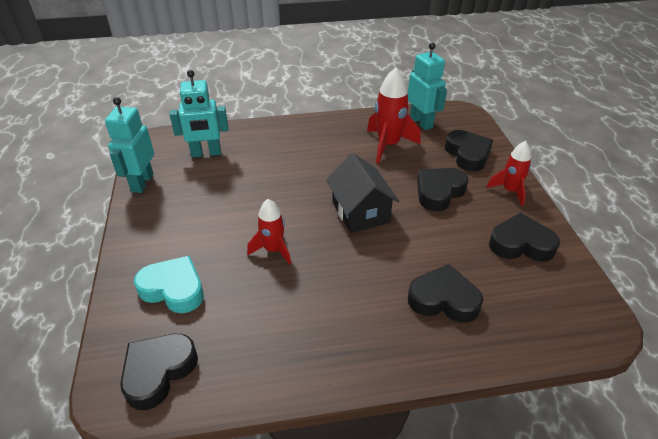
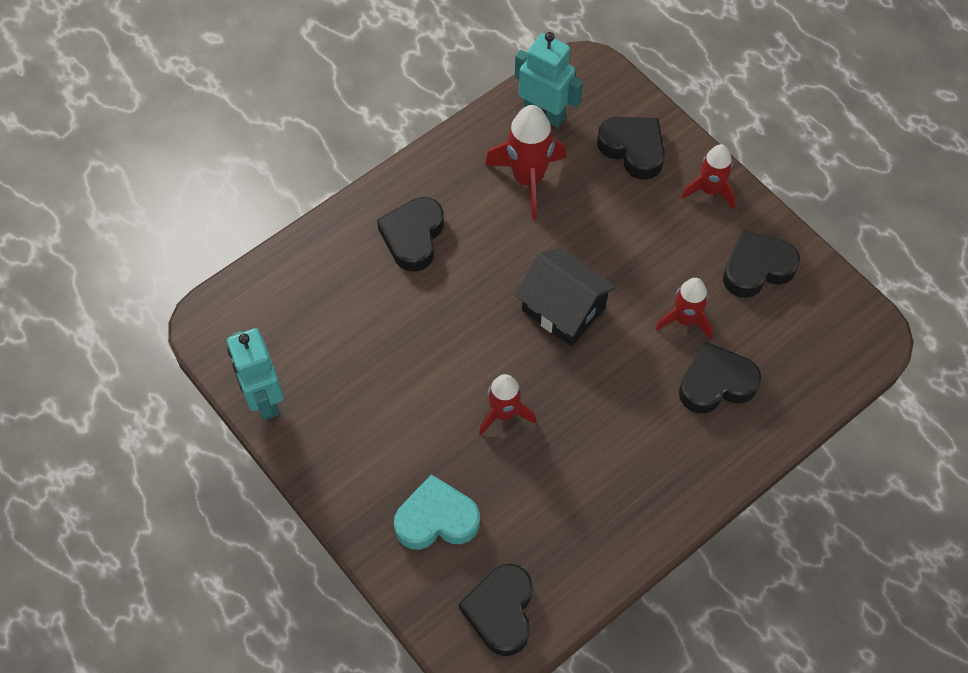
camera: 30 degrees left, 20 degrees up
(206, 153) = (304, 309): turquoise robot -> none
(439, 192) = (633, 232): black heart -> black heart (413, 237)
(444, 251) = (685, 320): none -> red rocket

